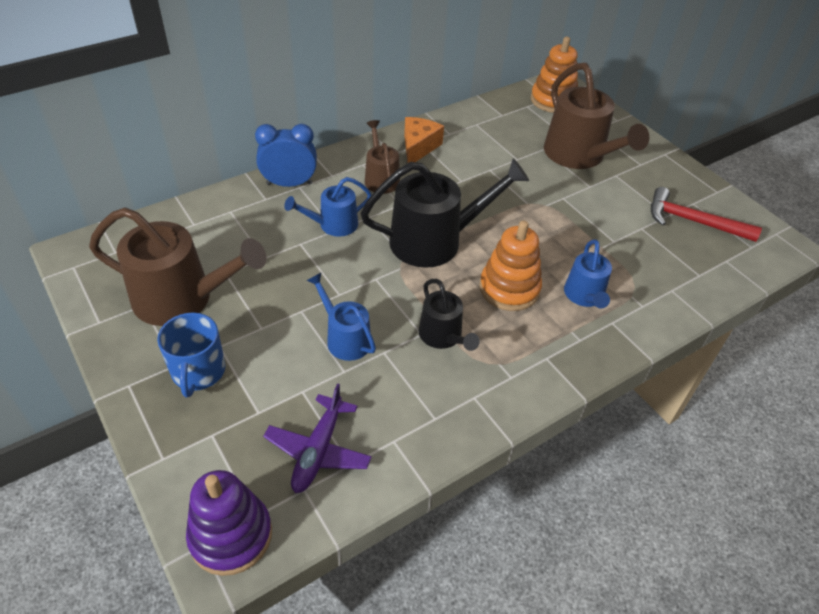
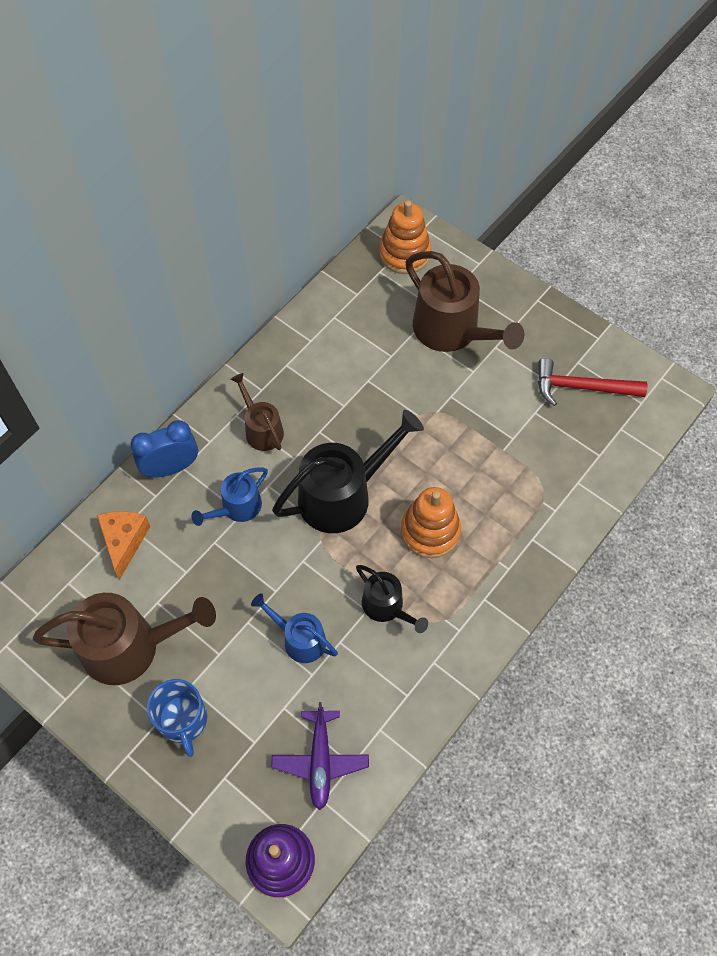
camera: 15 degrees left, 15 degrees up
(418, 147) = (285, 372): orange cheese -> orange cheese (124, 541)
(584, 296) = (501, 516): blue watering can -> none

